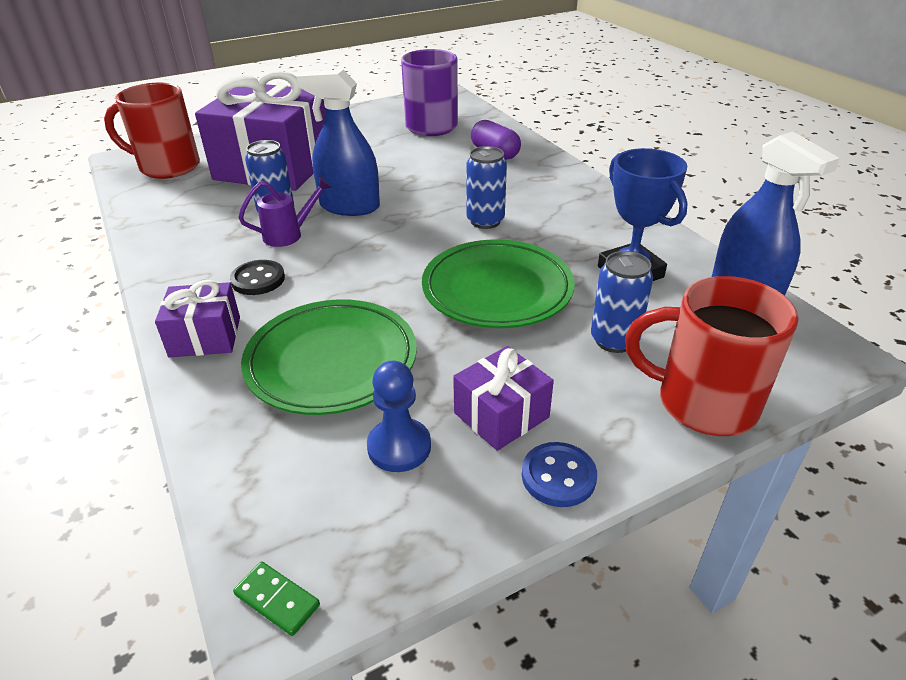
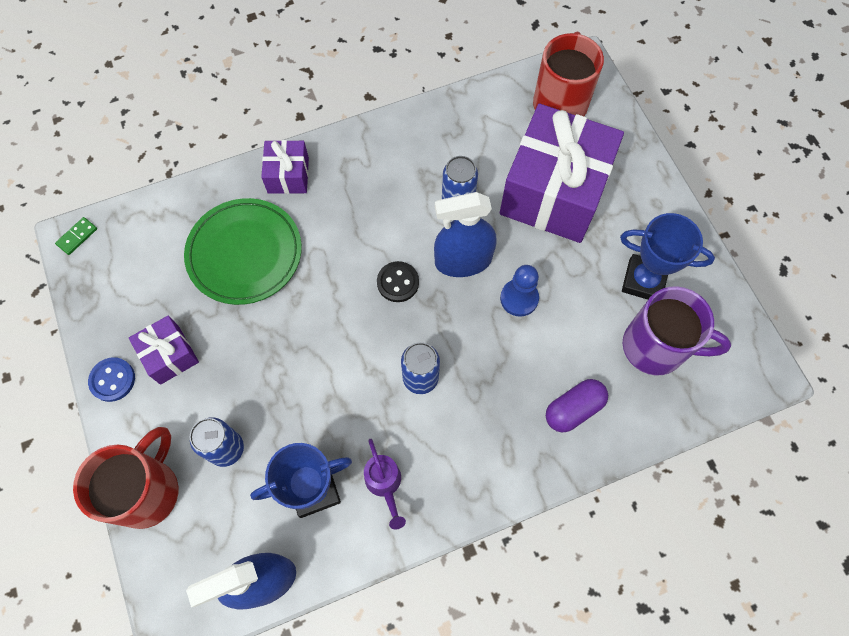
camera: 95 degrees right, 30 degrees up
(258, 279) = (353, 199): black button -> black button (398, 282)
(289, 235) = (418, 215): purple watering can -> purple watering can (385, 485)
(349, 206) = (463, 261): blue spray bottle -> blue spray bottle turned 120 degrees counterclockwise
(372, 130) = (643, 281): none -> blue trophy
(399, 447) = (158, 293): blue pawn -> blue pawn (519, 298)
(497, 290) = (308, 373): green plate -> none

